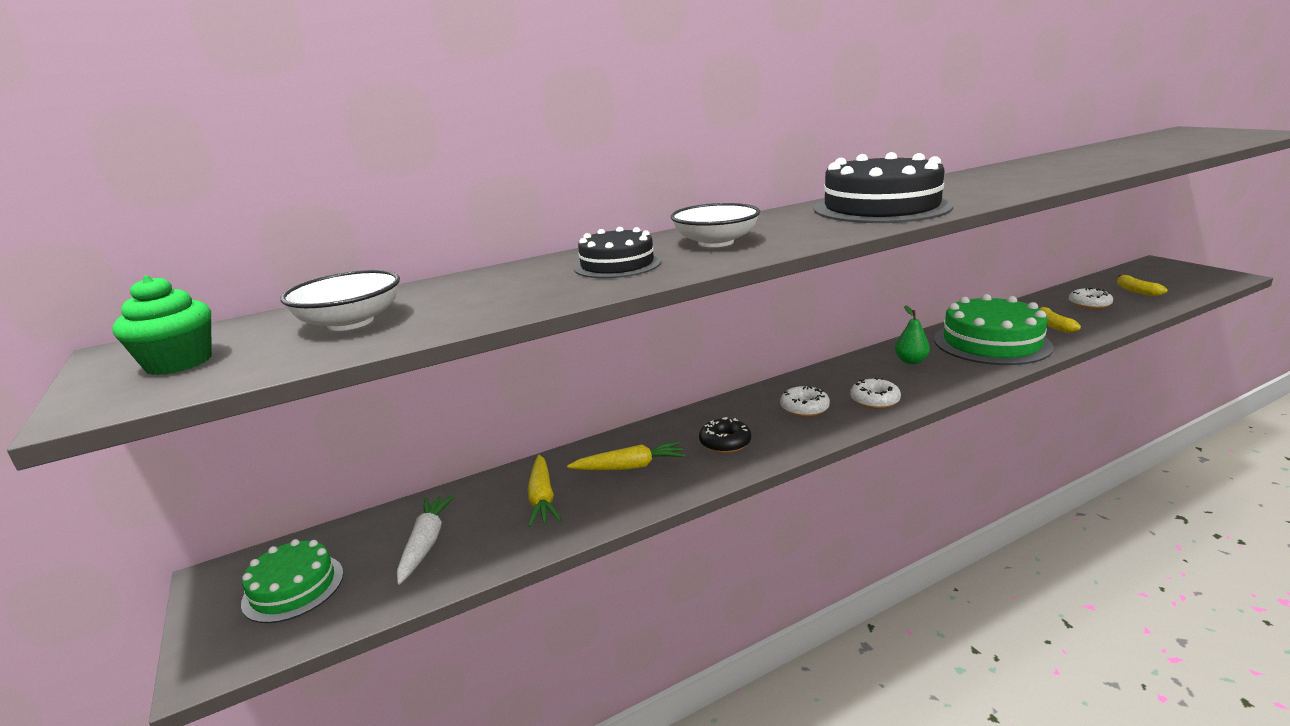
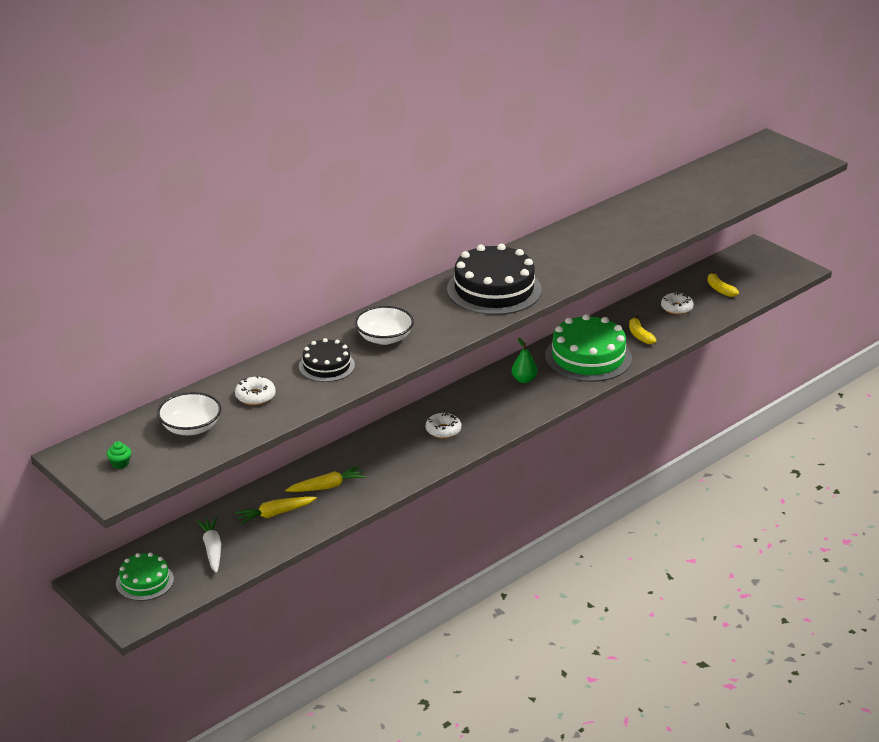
camera: 15 degrees left, 10 degrees up
(179, 362) = (120, 463): green cupcake -> green cupcake, size x0.55
(542, 498) = (274, 514): yellow carrot -> yellow carrot turned 90 degrees clockwise
(725, 443) = (389, 463): black donut -> none
(874, 400) = (493, 420): white donut -> white donut (255, 396)

